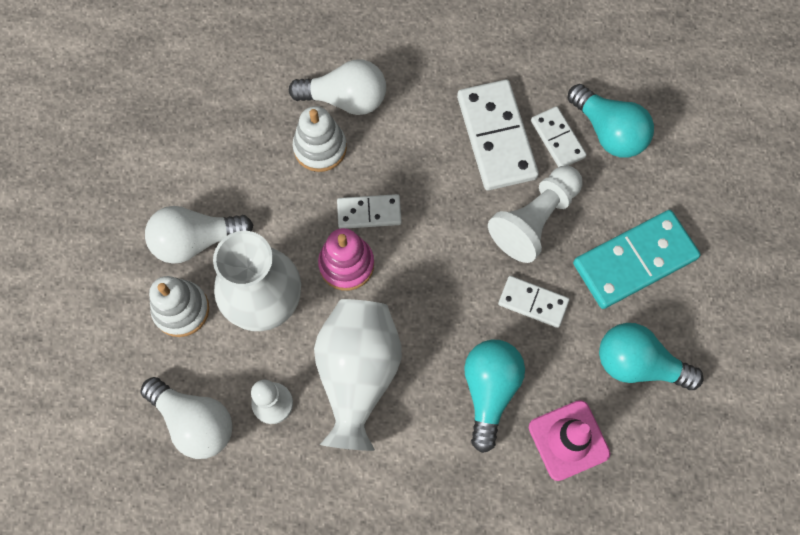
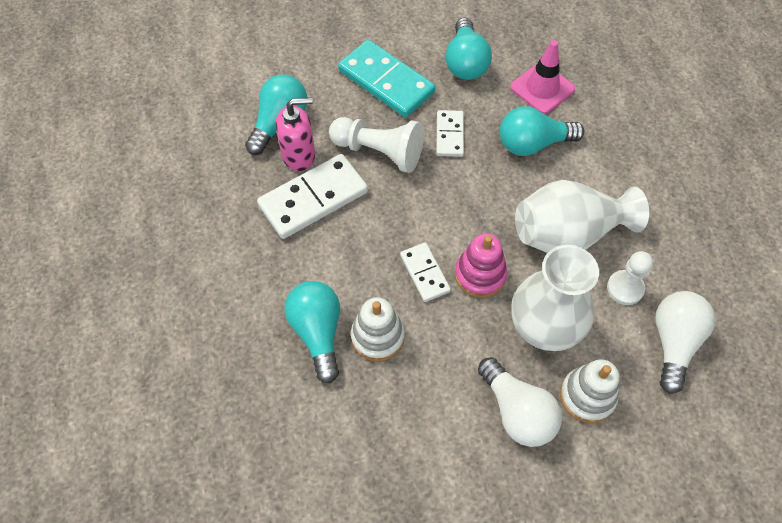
camera: 110 degrees left, 10 degrees down
(345, 99) = (318, 332): white light bulb -> turquoise light bulb
(557, 139) = (299, 155): white domino -> pink soap dispenser

